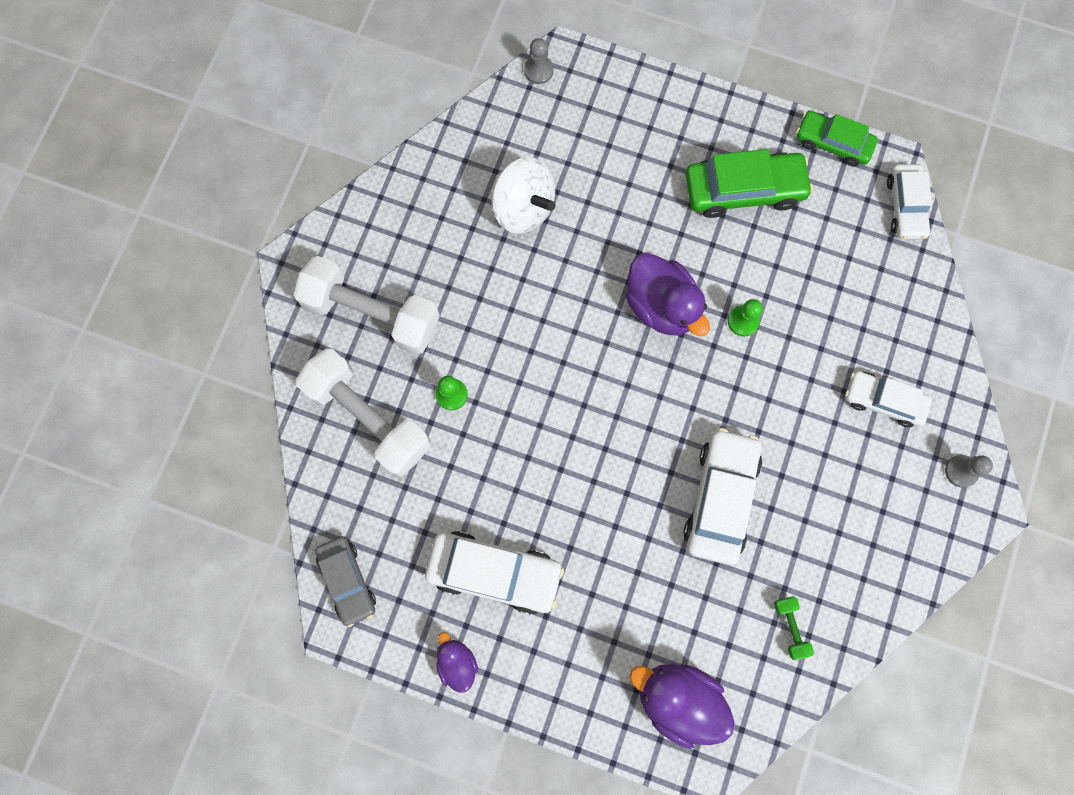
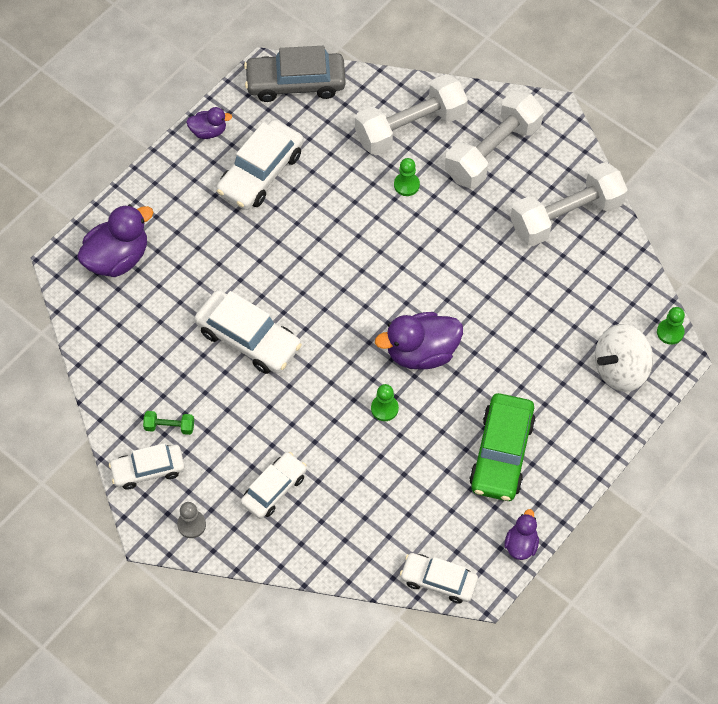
camera: 110 degrees right, 15 degrees down
(347, 581) = (295, 83): grey car -> grey car, size x1.54
(432, 210) = (566, 216): none -> white dumbbell
(523, 208) = (544, 281): white spinning top -> white spinning top (620, 370)
(538, 70) = (670, 332): grey pawn -> green pawn
(790, 627) = (131, 351): green dumbbell -> green dumbbell (169, 426)
(833, 143) = (521, 544): green car -> purple duck
(922, 544) = (148, 470): none -> white car

